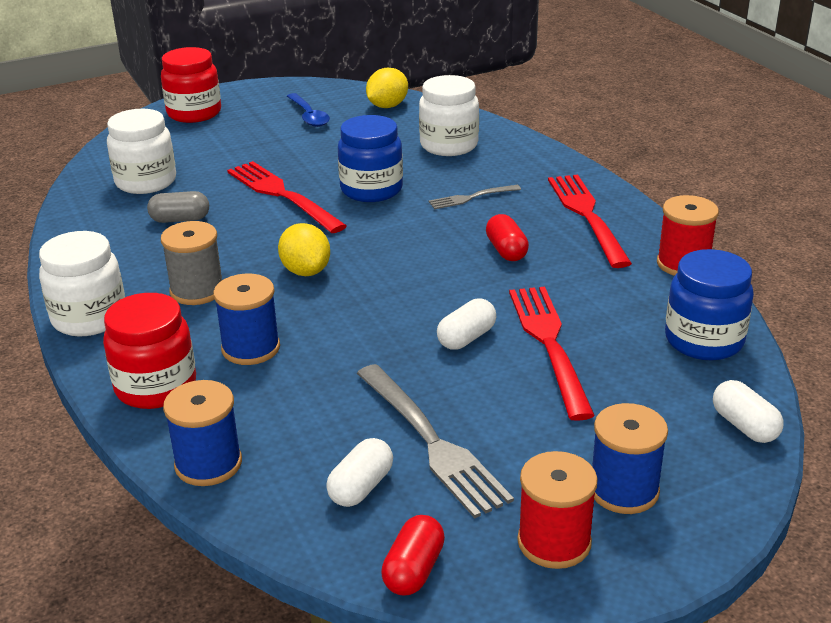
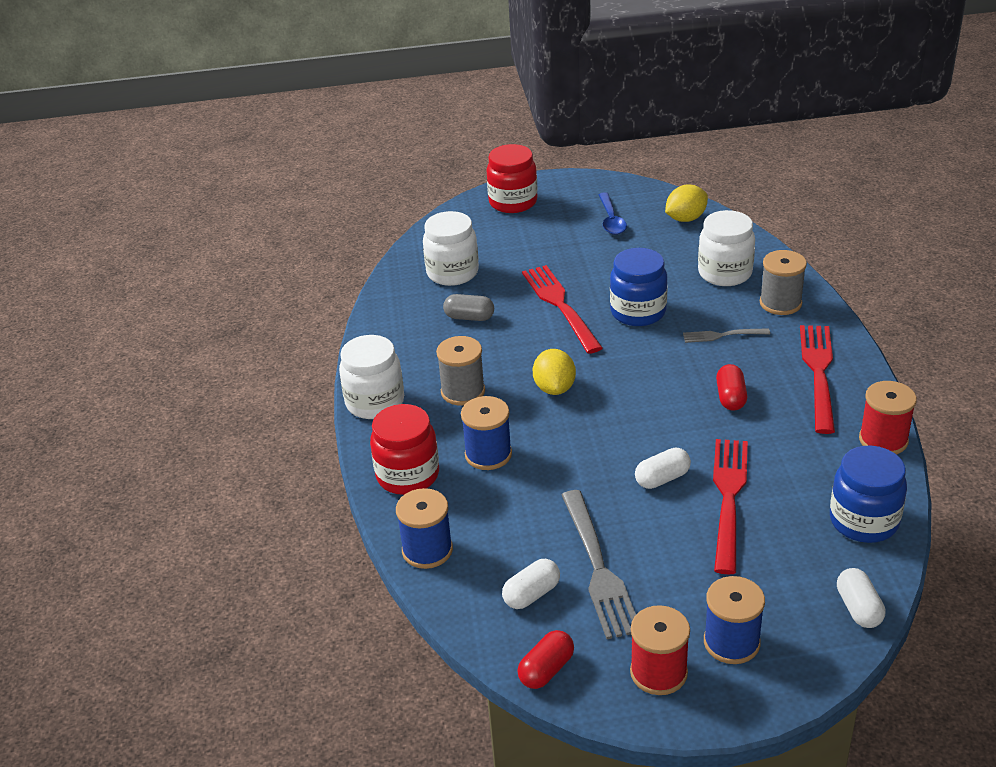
camera: 20 degrees right, 5 degrees up
(518, 163) = (780, 303): none -> grey spool

